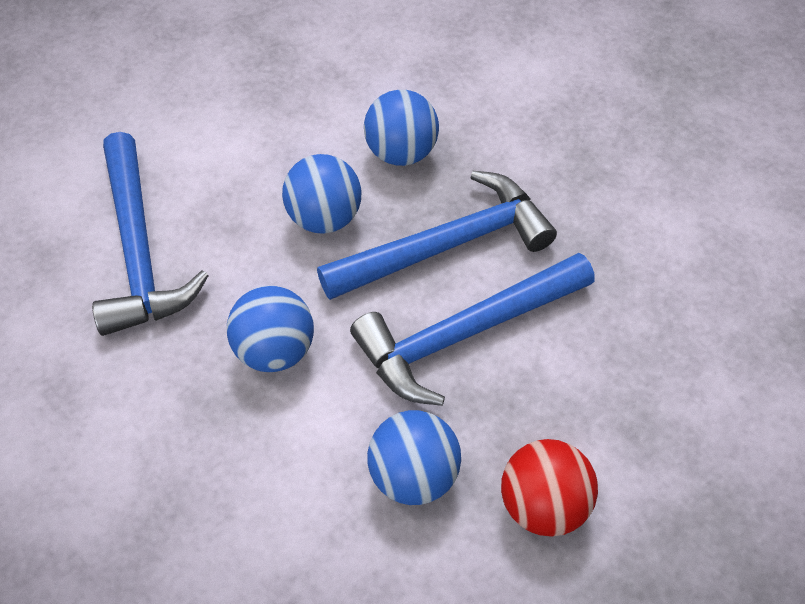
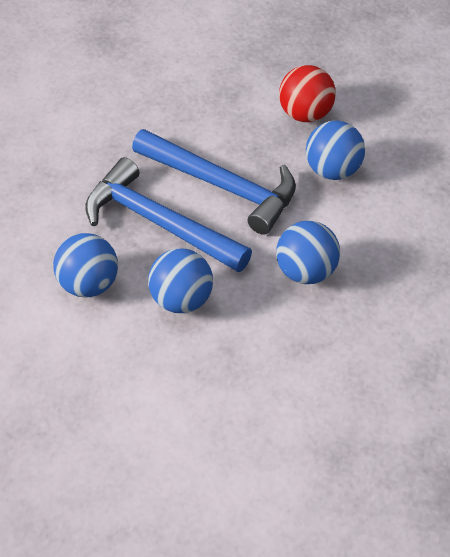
camera: 120 degrees left, 5 degrees down
(139, 250) = (289, 397): blue hammer -> none

